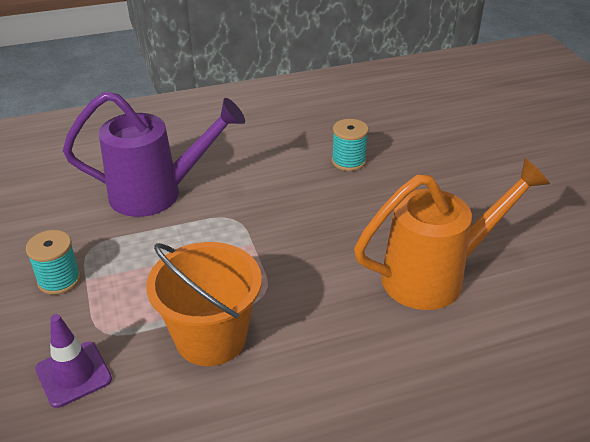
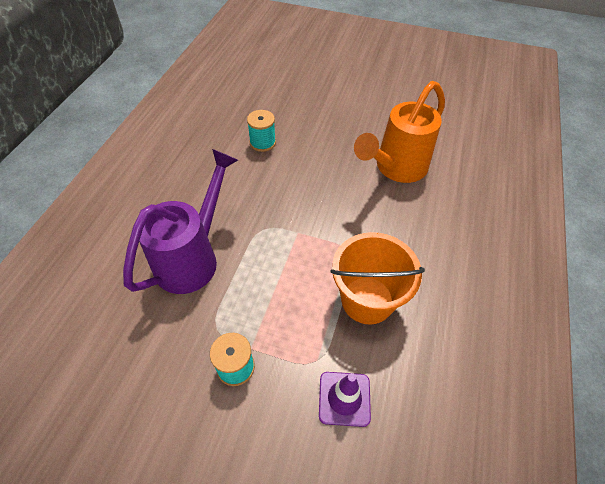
camera: 55 degrees left, 15 degrees up
(436, 276) = (395, 169): orange watering can -> orange watering can turned 150 degrees counterclockwise

